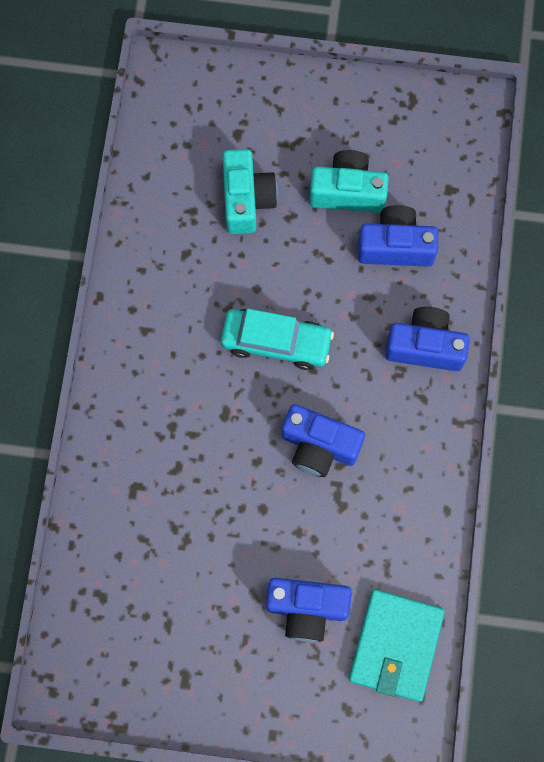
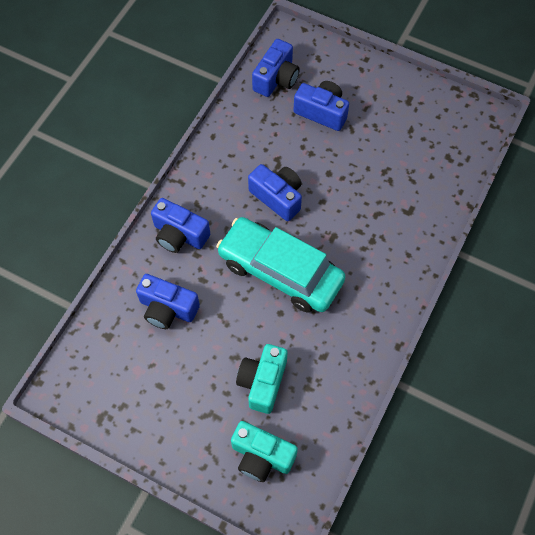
camera: 160 degrees left, 10 degrees down
(276, 342) = (280, 271): turquoise car -> turquoise car, size x1.57
(347, 191) = (184, 361): turquoise camera -> turquoise camera (261, 456)
(396, 645) = (276, 78): turquoise wallet -> blue camera

